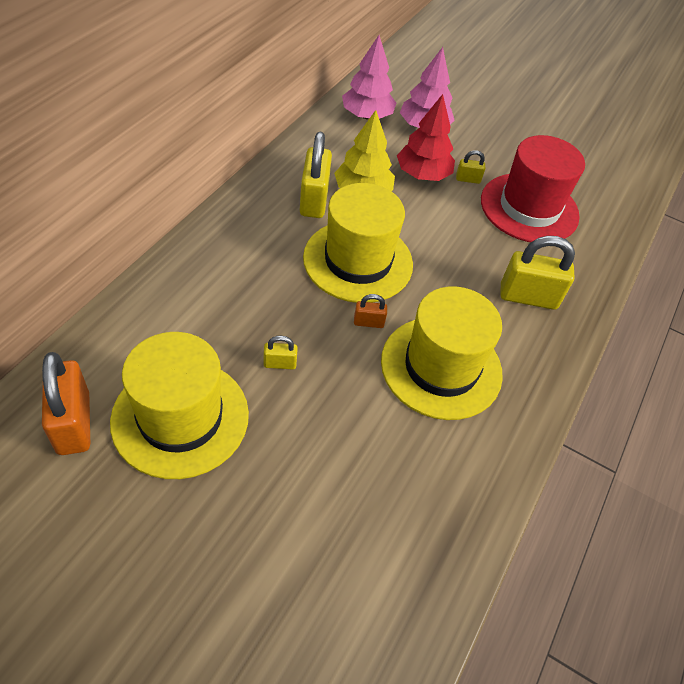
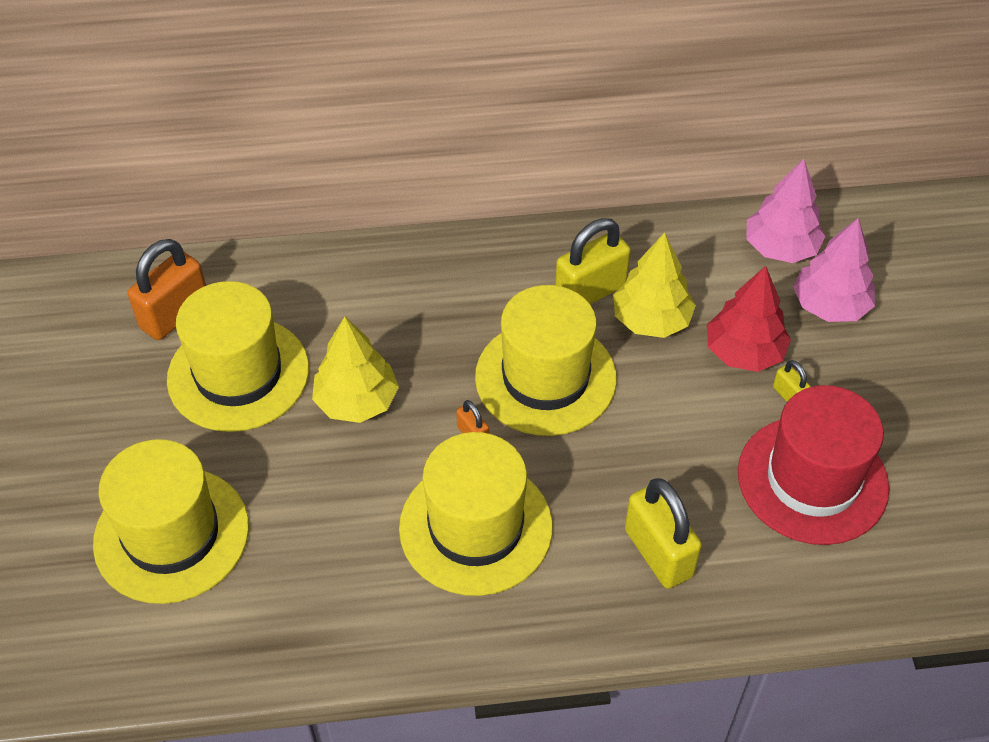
camera: 60 degrees right, 0 degrees up
(280, 363) = (356, 401): yellow padlock -> yellow tree
(290, 557) = (171, 534): none -> yellow hat

